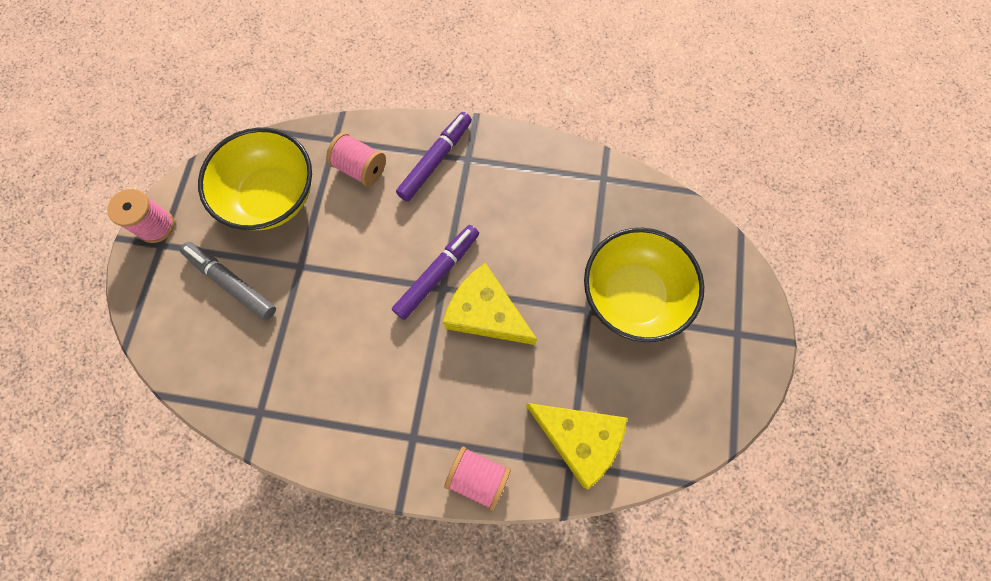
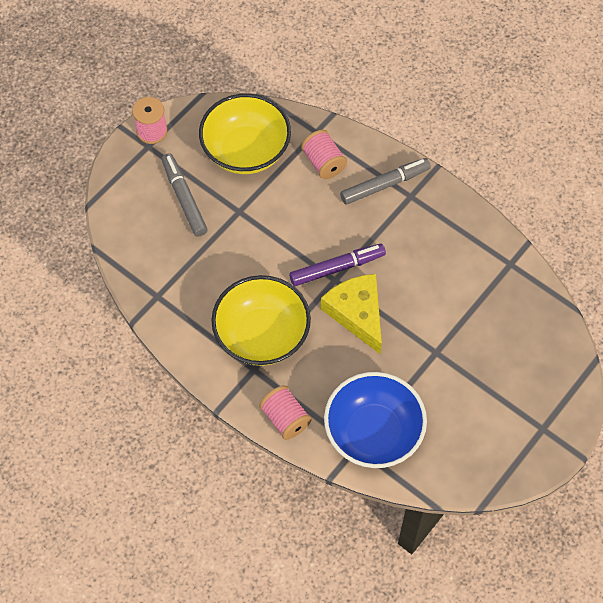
camera: 30 degrees right, 10 degrees down
(435, 160) = (385, 185): purple marker -> grey marker
(578, 438) = (373, 433): yellow cheese -> blue bowl
(633, 295) = (477, 359): yellow bowl -> yellow bowl (262, 335)

